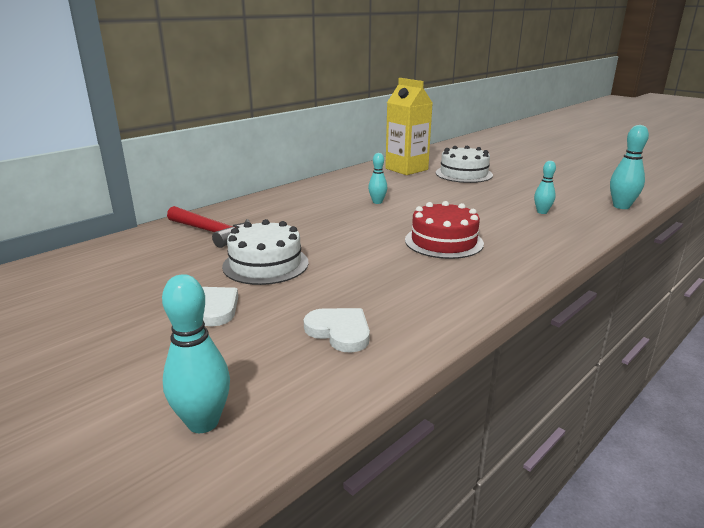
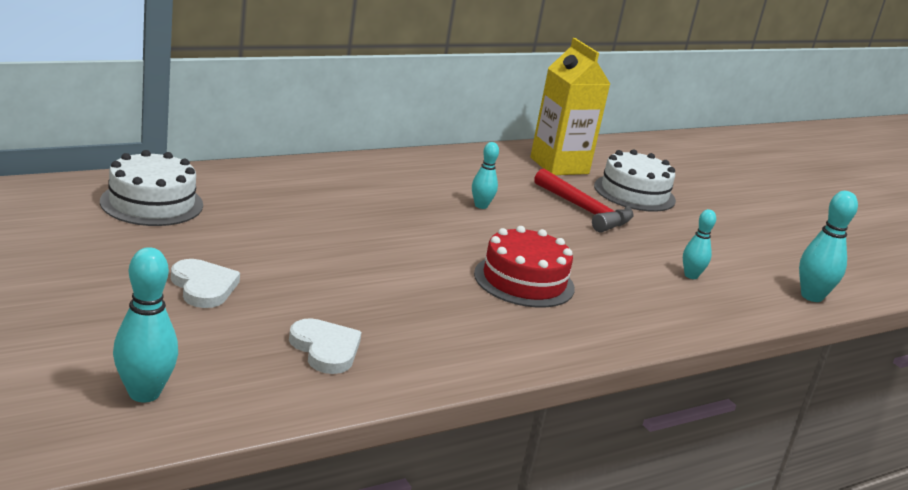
camera: 10 degrees right, 0 degrees up
(211, 232) = (249, 195): red hammer -> red hammer (585, 210)
(265, 264) = (290, 253): white cake -> white cake (152, 203)

